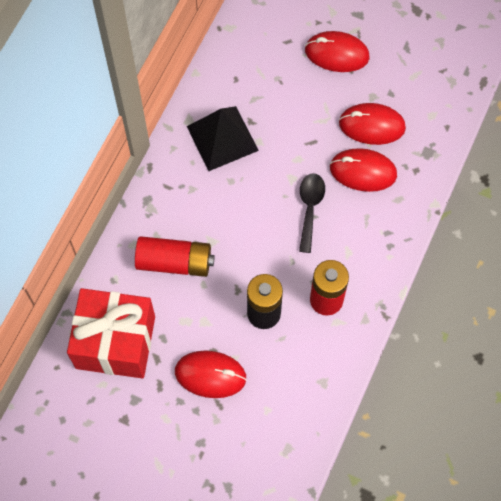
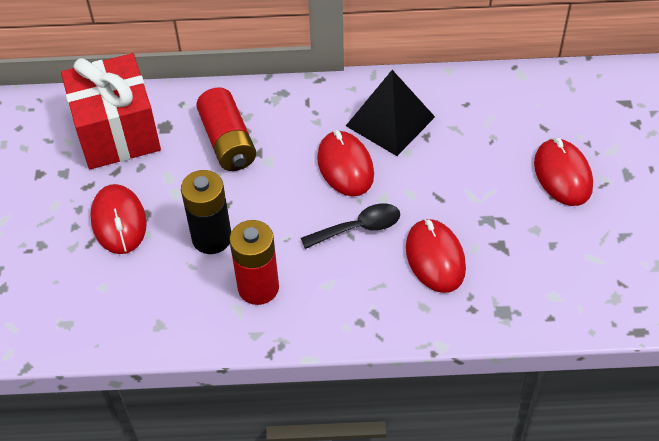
camera: 65 degrees right, 15 degrees down
(371, 125) = (498, 243): red mouse -> red mouse (345, 166)

